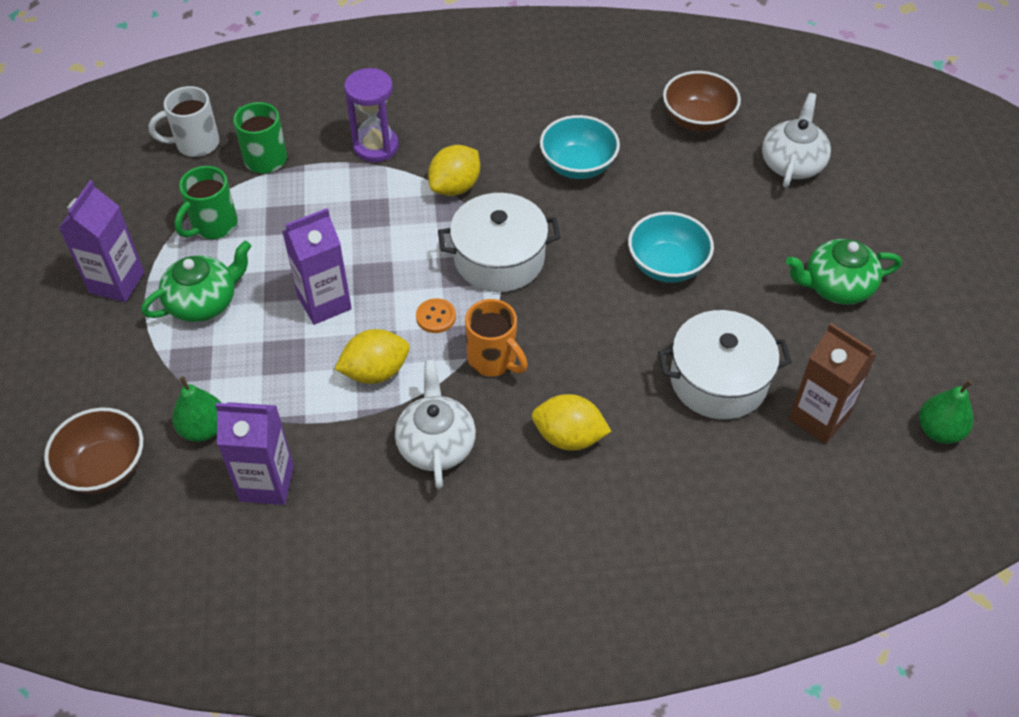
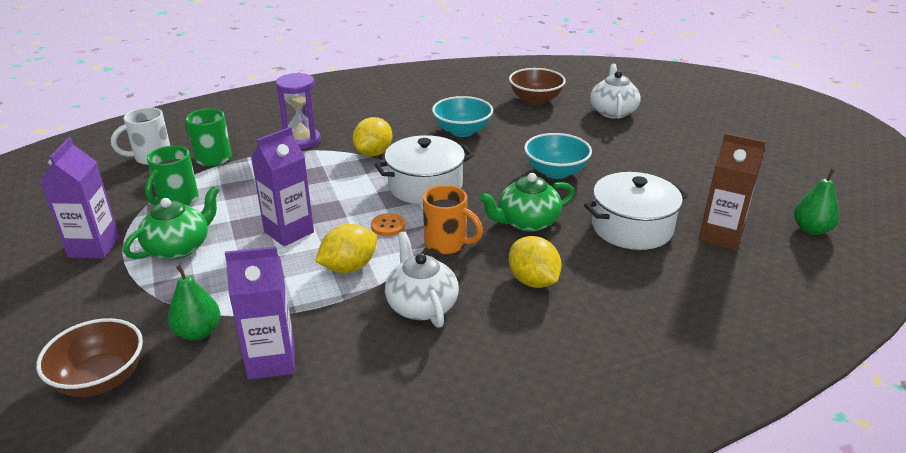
camera: 15 degrees left, 20 degrees down
(569, 437) = (533, 281): yellow lemon -> yellow lemon turned 60 degrees clockwise
(836, 286) = (683, 165): green teapot -> green teapot (527, 222)

